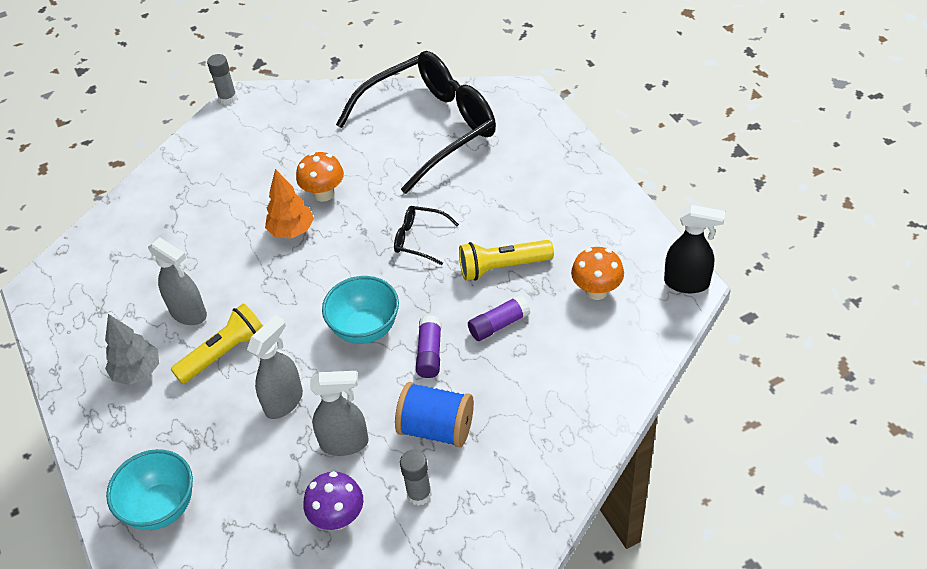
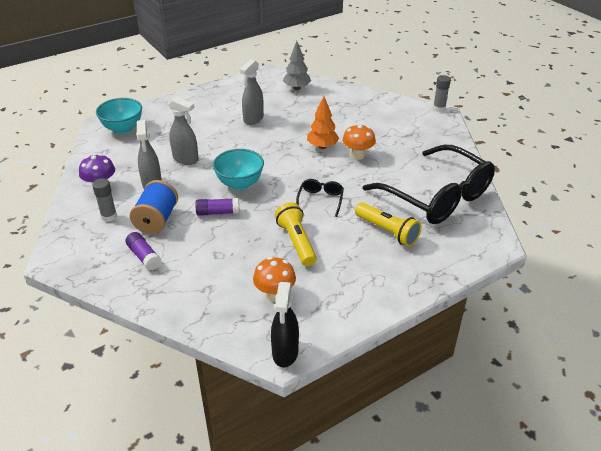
camera: 80 degrees right, 10 degrees down
(137, 372) = (212, 109): grey tree -> grey tree (297, 88)
(224, 353) = (223, 134): yellow flashlight -> yellow flashlight (387, 231)
(498, 325) = (241, 243): purple glue stick -> purple glue stick (144, 256)

